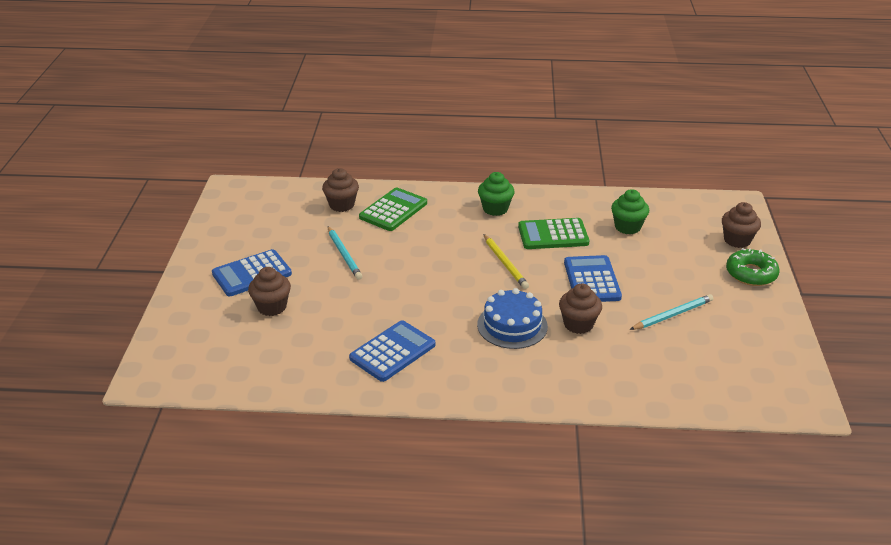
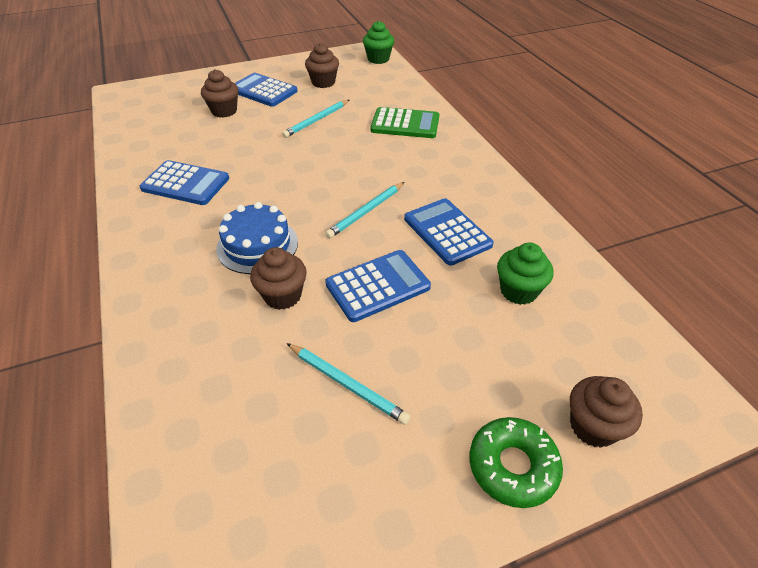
camera: 65 degrees right, 10 degrees up
(341, 205) = (390, 98): brown cupcake -> brown cupcake (323, 82)
(495, 209) = (462, 179): green cupcake -> green cupcake (378, 59)
(505, 263) = (366, 211): yellow pencil -> turquoise pencil
(553, 235) = (447, 232): green calculator -> blue calculator

